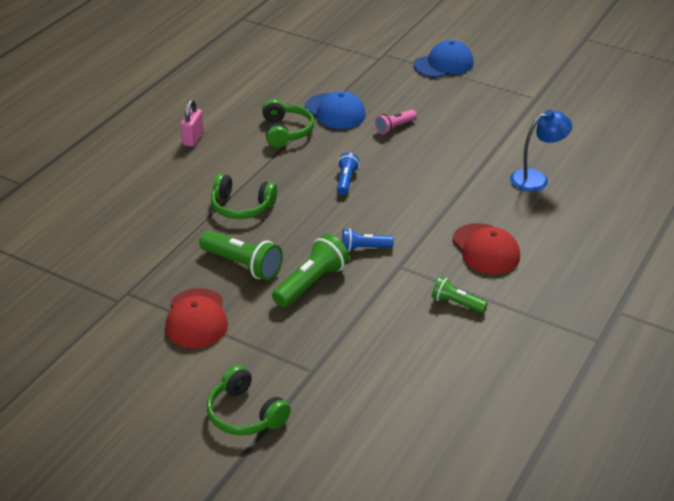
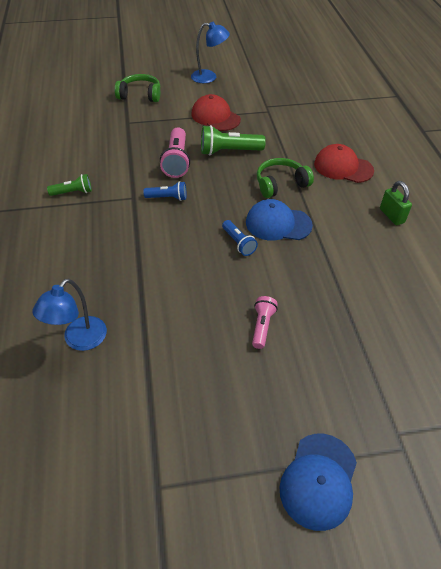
camera: 140 degrees right, 10 degrees up
(113, 394) = (209, 77): none -> blue lamp
(193, 138) = (391, 216): pink padlock -> green padlock
(286, 131) = (341, 263): green headphones -> none
(311, 283) = (176, 161): green flashlight -> pink flashlight
(335, 111) = (334, 312): blue cap -> blue cap (278, 224)
(364, 248) = (167, 198): blue flashlight -> blue flashlight turned 45 degrees clockwise
(486, 249) = (79, 241): red cap -> red cap (343, 167)

